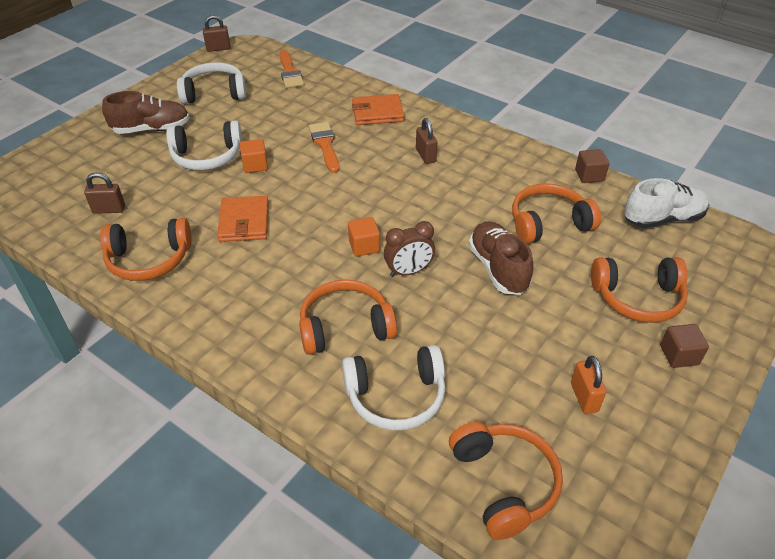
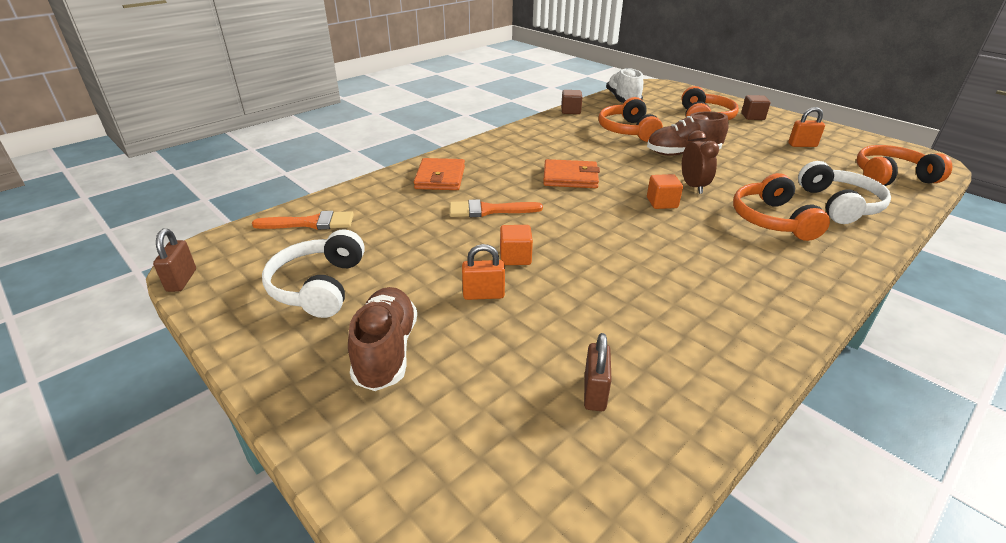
camera: 80 degrees left, 10 degrees down
(149, 259) = (703, 345): orange headphones -> none
(207, 156) = (483, 295): white headphones -> orange padlock
(244, 222) = (625, 269): orange wallet -> orange wallet (570, 177)
(425, 156) = (526, 163): brown padlock -> none

